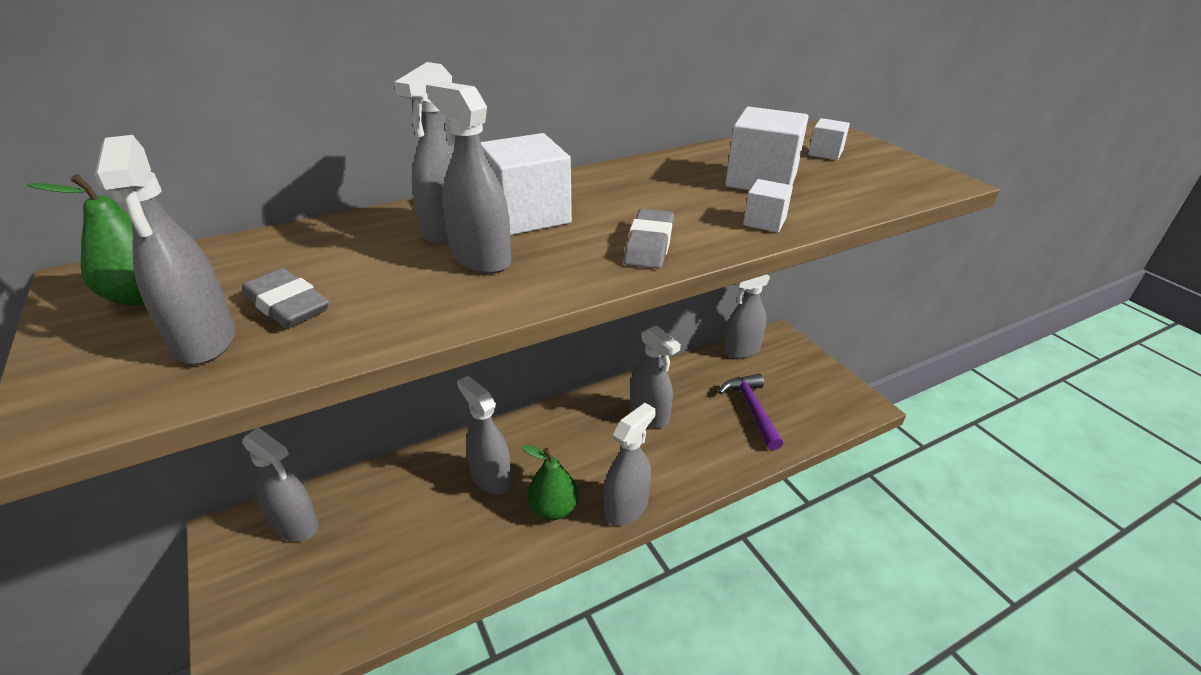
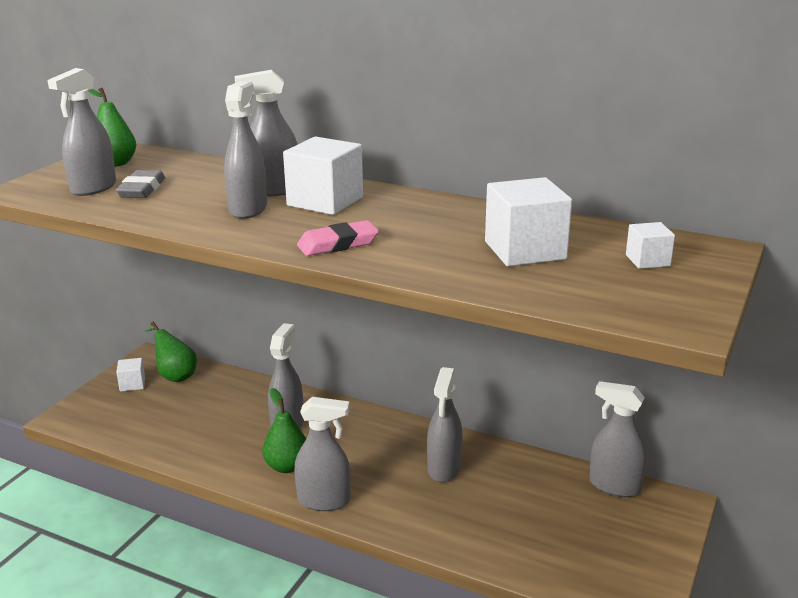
camera: 55 degrees right, 10 degrees down
(295, 525) = (175, 375): grey spray bottle -> green pear
(649, 244) = (338, 244): grey eraser -> pink eraser
(751, 409) = (529, 525): purple hammer -> none
(764, 221) = (440, 269): white cube -> white cube (132, 384)

